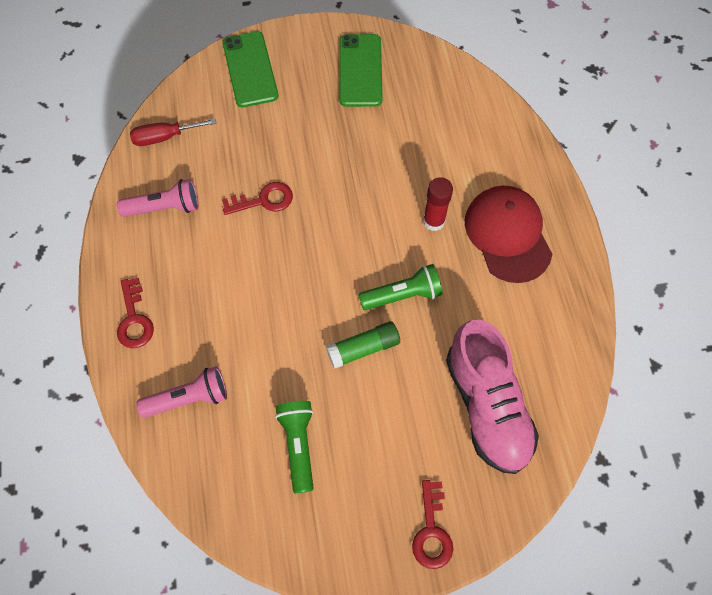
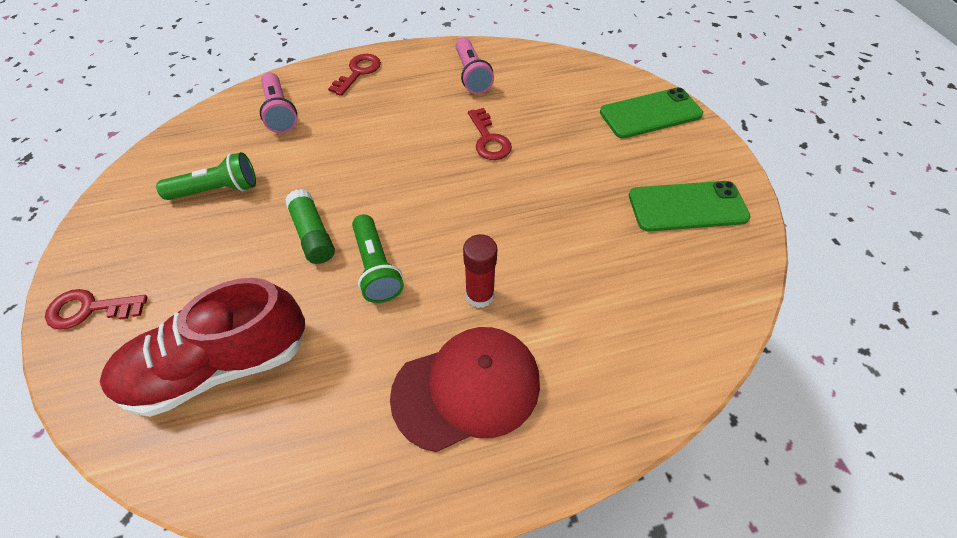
camera: 85 degrees right, 10 degrees down
(134, 319) = (358, 72): red key -> red key turned 135 degrees clockwise
(164, 137) = (548, 66): red screwdriver -> none
(487, 406) = (221, 364): pink shoe -> red shoe

